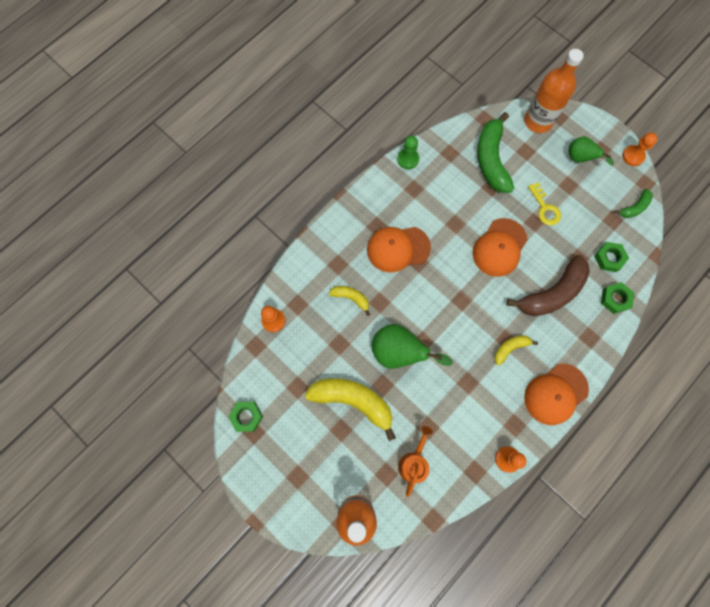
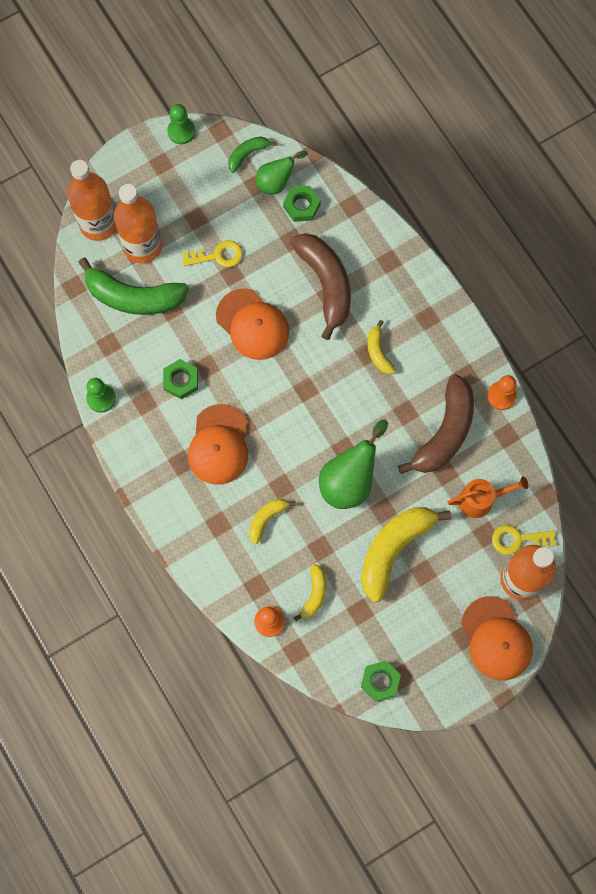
camera: 75 degrees left, 0 degrees up
(302, 348) = (314, 594): none -> yellow banana
(389, 503) = (517, 539): none -> yellow key
(413, 463) = (480, 500): orange watering can -> orange watering can turned 135 degrees clockwise
(461, 419) = (445, 432): none -> brown banana
(532, 155) = (143, 246): none -> orange bottle
(555, 394) = (443, 320): orange cap -> orange cap (496, 638)
(580, 158) = (165, 192): green pear -> green pear (276, 182)
(615, 299) = (352, 217): green nut -> green nut (181, 380)
(633, 156) = (181, 131): orange pawn -> green pawn
(634, 207) = (247, 155): green banana -> green banana turned 105 degrees counterclockwise

